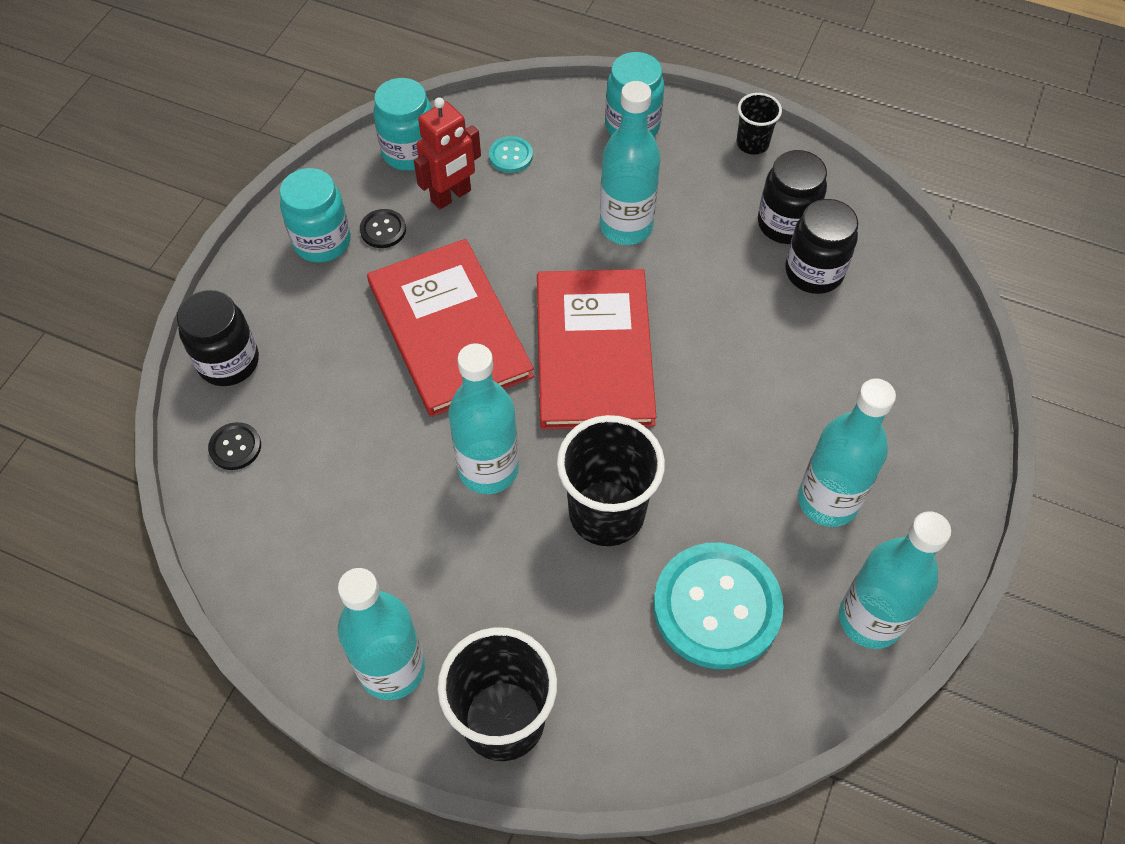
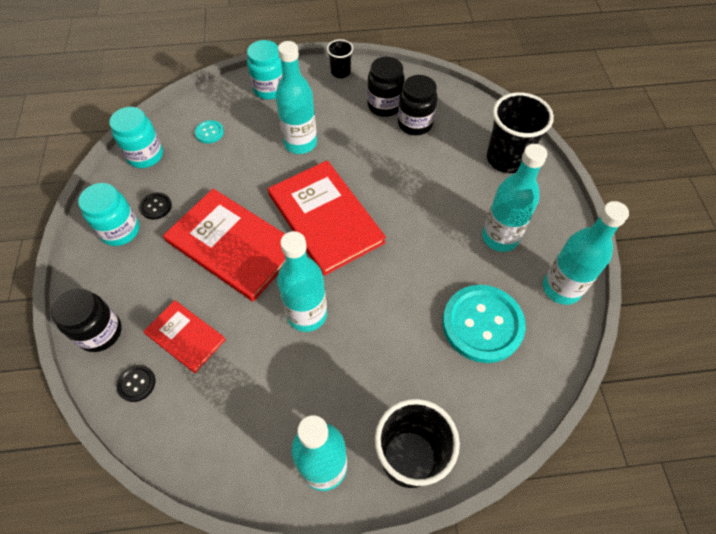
camera: 30 degrees left, 0 degrees up
(323, 419) = (185, 336): none -> red book
(451, 196) = (187, 169): red robot -> none
(606, 513) = (390, 304): black cup -> black cup (507, 159)

